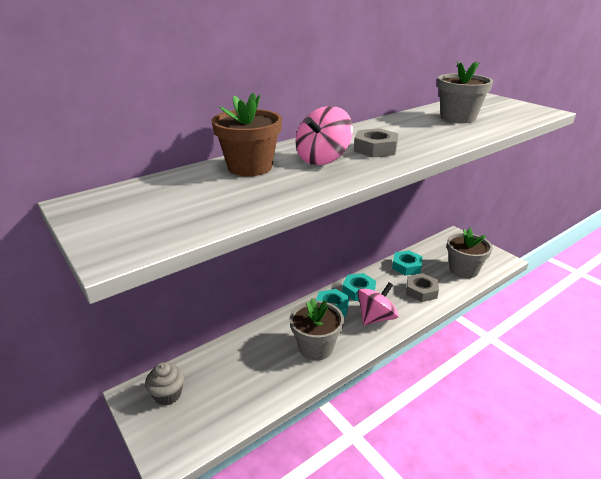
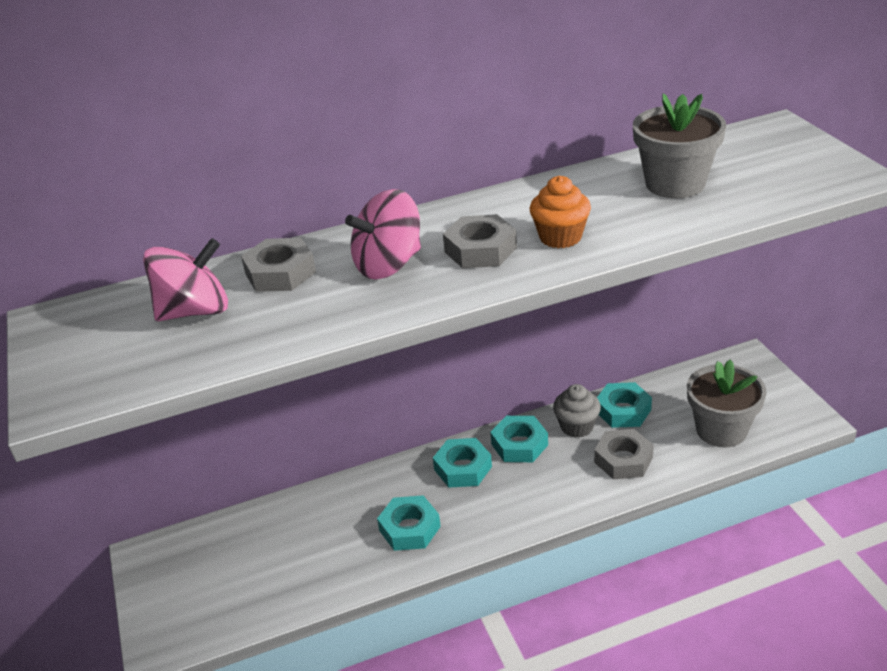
camera: 20 degrees right, 5 degrees up
(168, 395) = (185, 563): grey cupcake -> grey cupcake (577, 426)
(250, 167) = (280, 273): brown flower pot -> grey nut
(316, 347) = (409, 528): grey flower pot -> turquoise nut
(376, 318) = (523, 495): pink spinning top -> pink spinning top (195, 311)
(418, 141) = (560, 237): none -> orange cupcake

